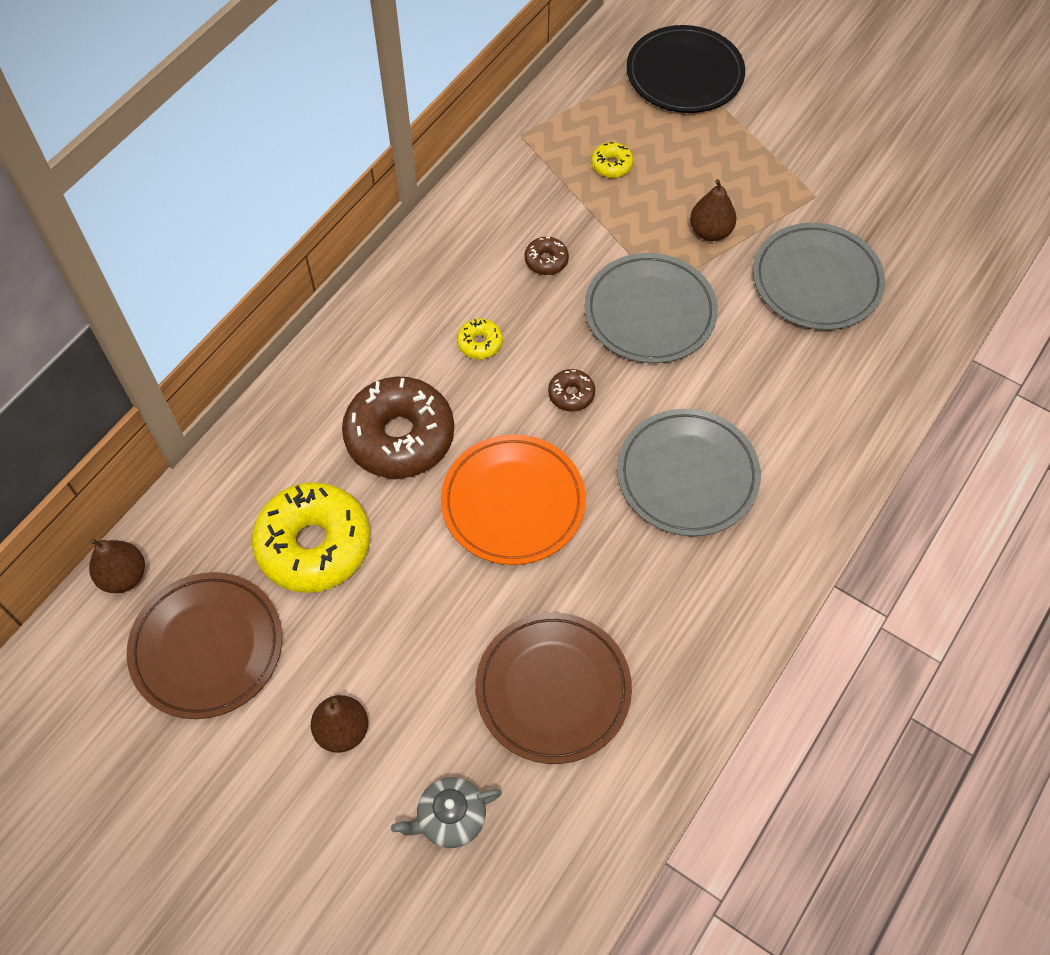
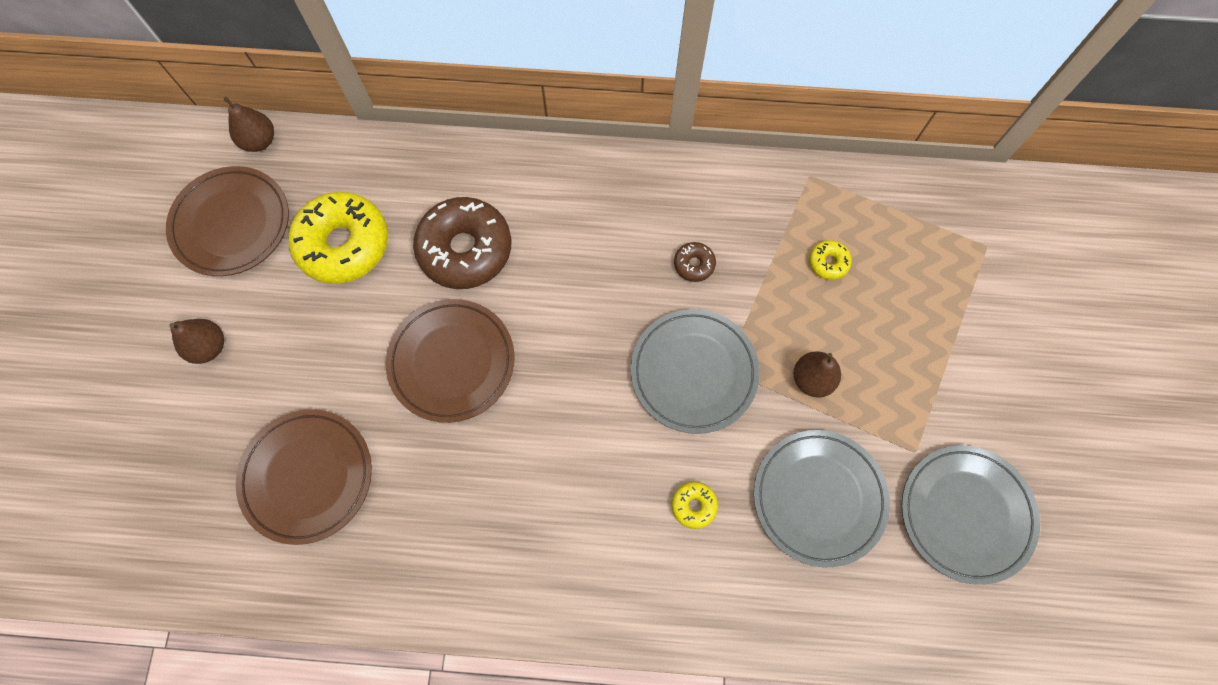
camera: 60 degrees right, 10 degrees up
(450, 818) = (174, 457): grey teapot -> none
(480, 343) = (582, 259): yellow donut -> yellow donut (693, 505)
(513, 502) = (452, 362): orange plate -> brown plate
(571, 394) = (575, 352): brown donut -> none
(684, 74) = (974, 270): black plate -> none
(687, 475) = (550, 484): grey plate -> grey plate (966, 514)

